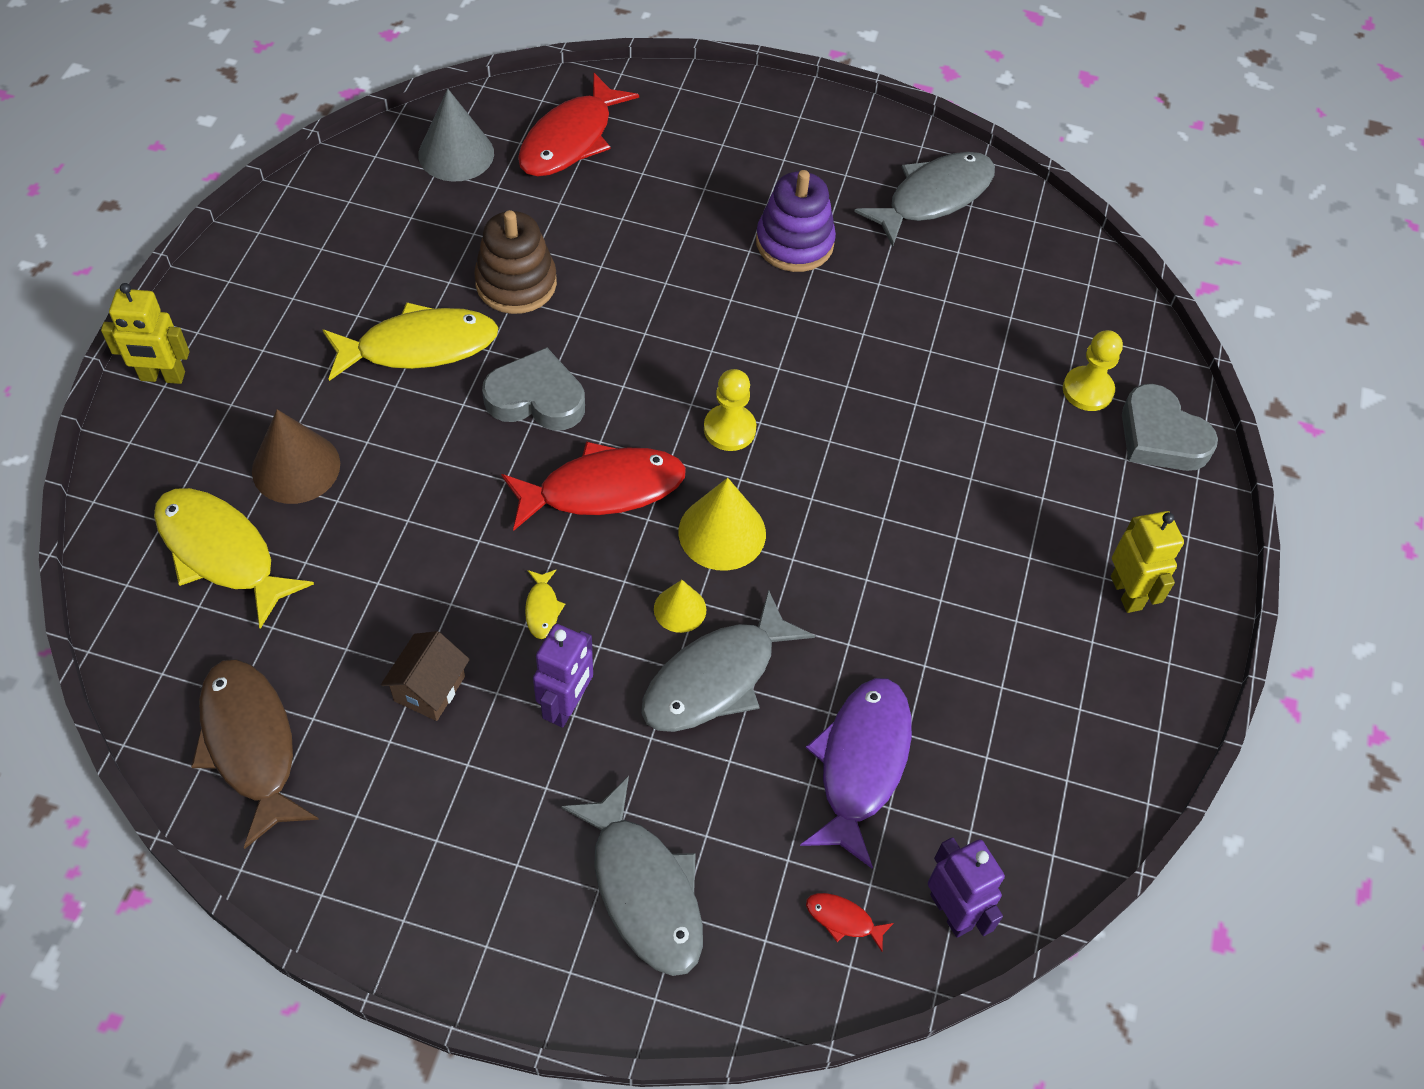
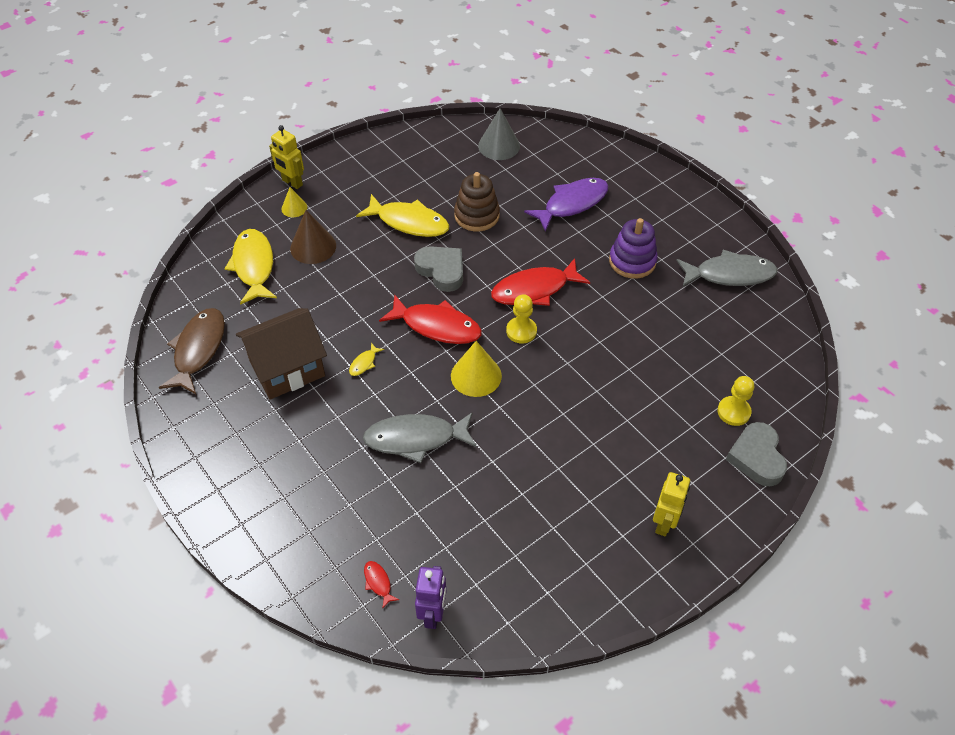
camera: 40 degrees right, 5 degrees down
(429, 688) = (287, 369): brown house -> brown house, size x1.99
(566, 705) = (338, 410): purple robot -> none
(571, 139) = (559, 163): red fish -> red fish (534, 289)
(644, 889) = (302, 510): grey fish -> none
(680, 609) = (425, 398): yellow cone -> yellow cone (294, 208)
(861, 764) = (449, 519): purple fish -> purple fish (572, 204)

